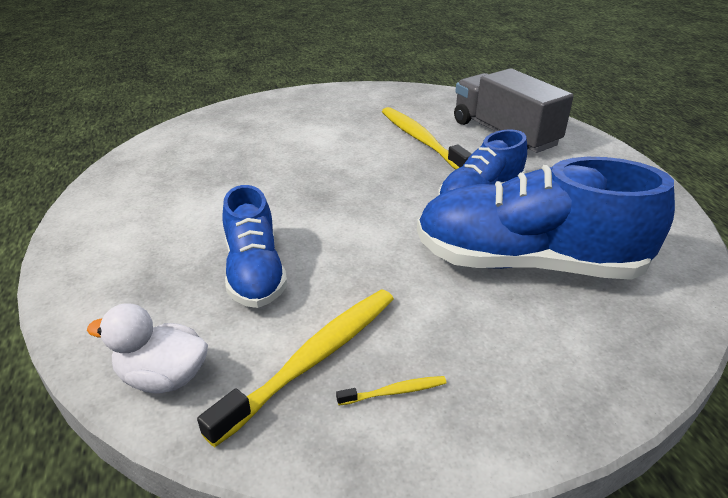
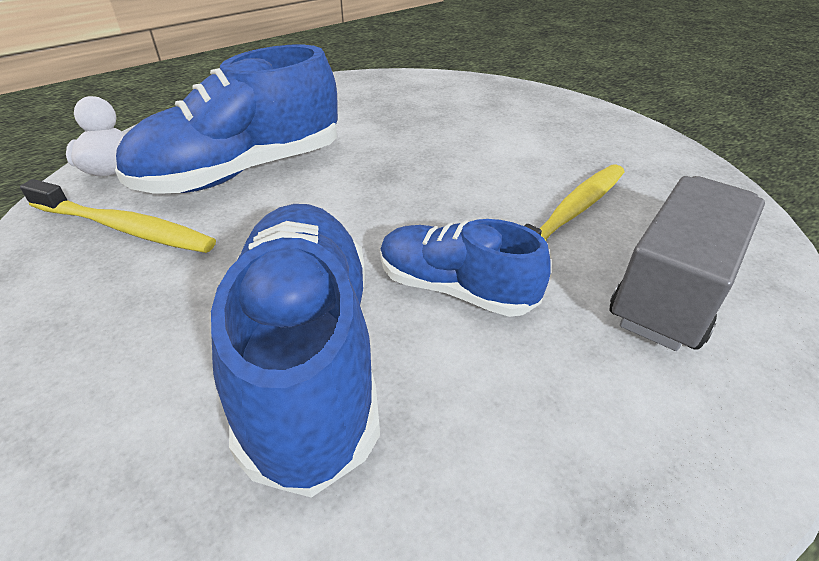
camera: 70 degrees right, 5 degrees up
(255, 272) = (242, 171): blue shoe -> blue shoe, size x1.69
(394, 392) = (76, 282): yellow toothbrush -> none

